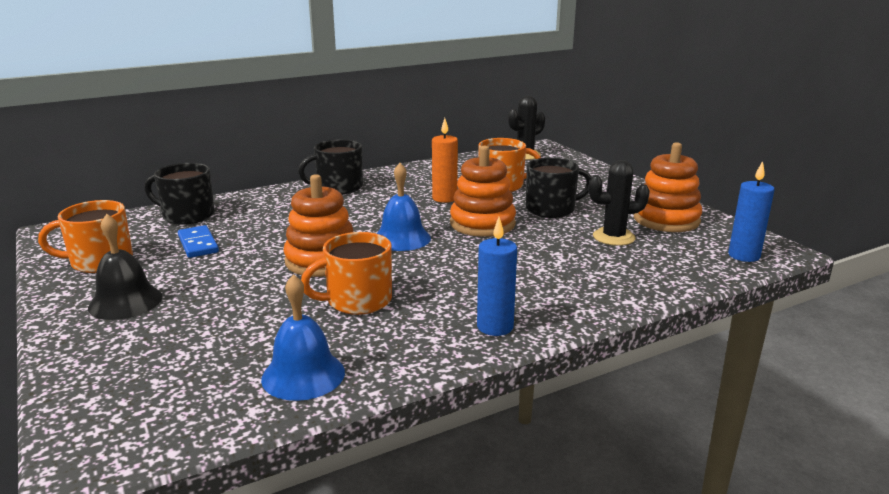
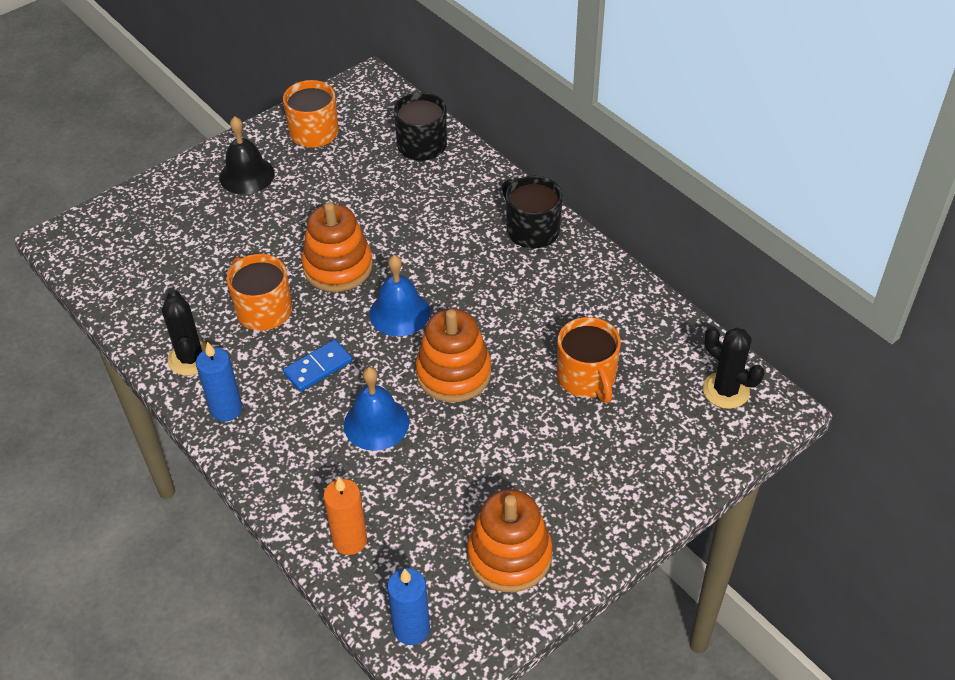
camera: 80 degrees right, 25 degrees up
(198, 244) = (358, 175): blue domino -> blue domino (318, 367)
(303, 375) = (149, 306): blue bell -> blue bell (376, 423)
(444, 198) = (523, 328): orange candle -> orange candle (350, 540)
(551, 209) = (515, 434): black mug -> none
(613, 237) = (440, 498): black cactus -> black cactus (190, 358)

